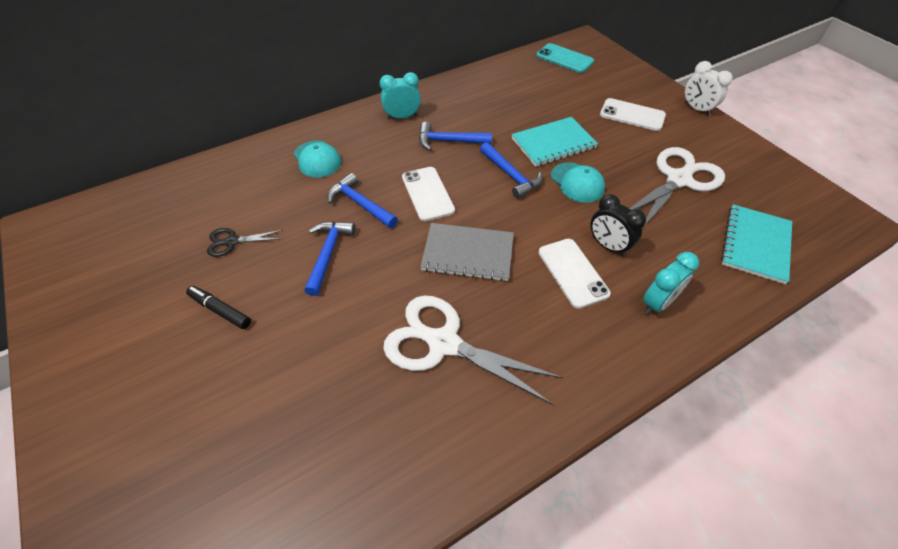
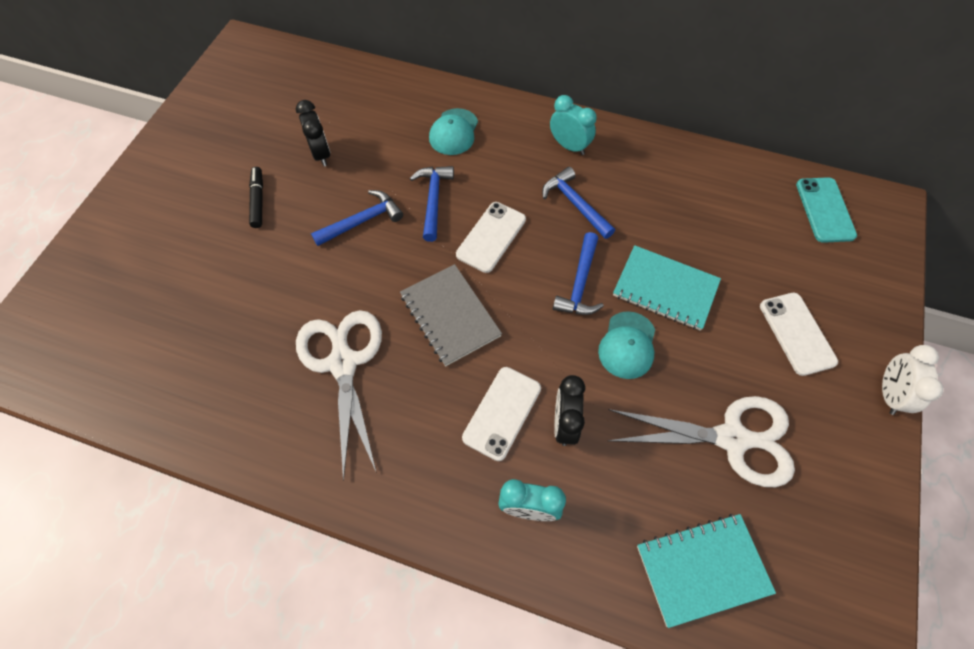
camera: 50 degrees right, 10 degrees up
(232, 241) = (321, 154): black scissors -> black clock

